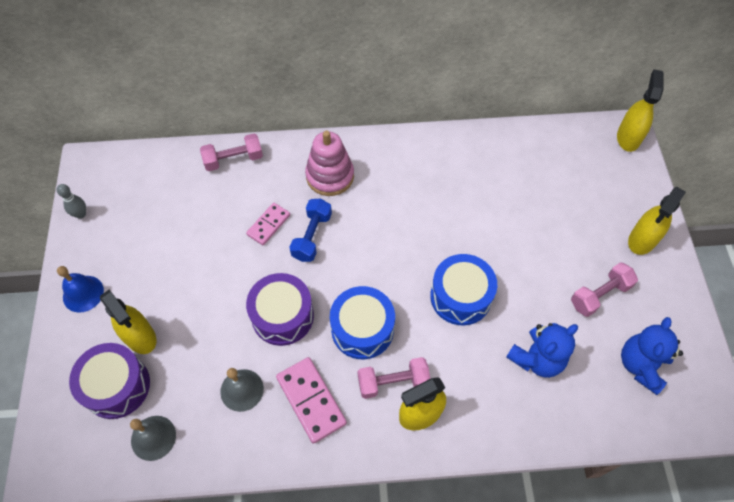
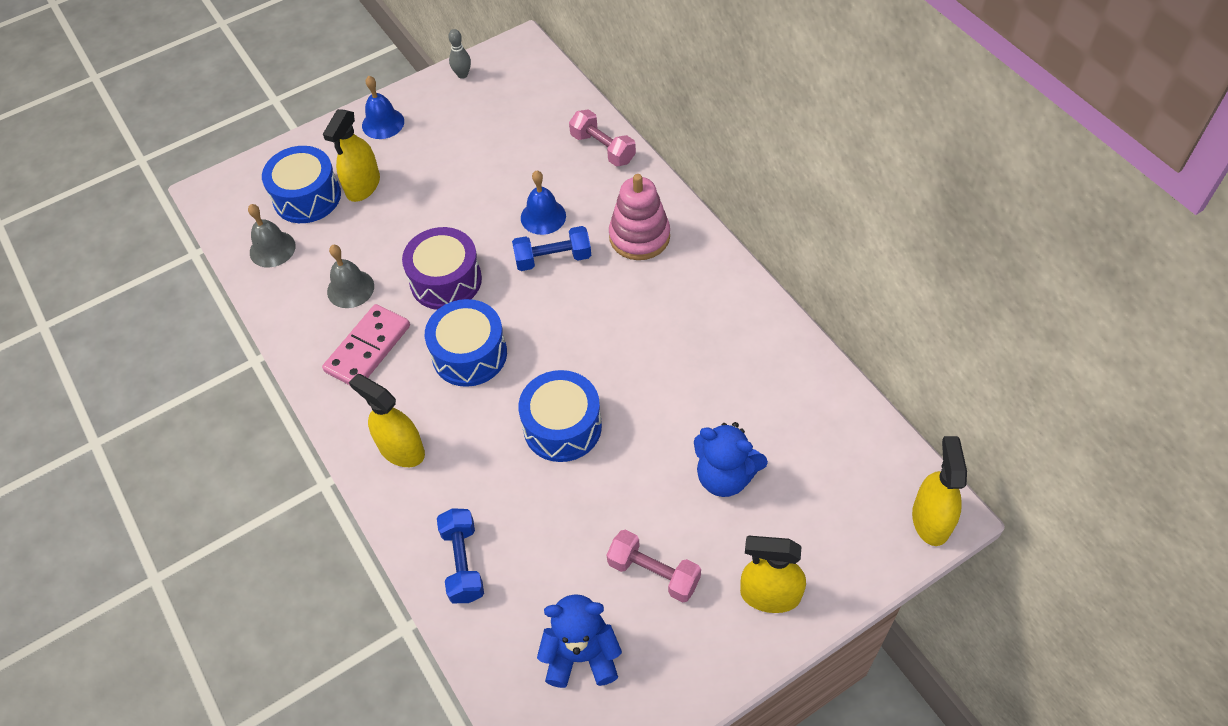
camera: 65 degrees right, 5 degrees down
(117, 386) = (307, 197): purple drum -> blue drum
(269, 225) = (543, 216): pink domino -> blue bell
(393, 382) = (424, 409): pink dumbbell -> none
(537, 358) = (527, 536): blue teddy bear -> blue teddy bear (725, 476)
(538, 410) = (463, 563): none -> blue dumbbell
(628, 138) = (931, 520): yellow spray bottle -> yellow spray bottle turned 75 degrees counterclockwise

